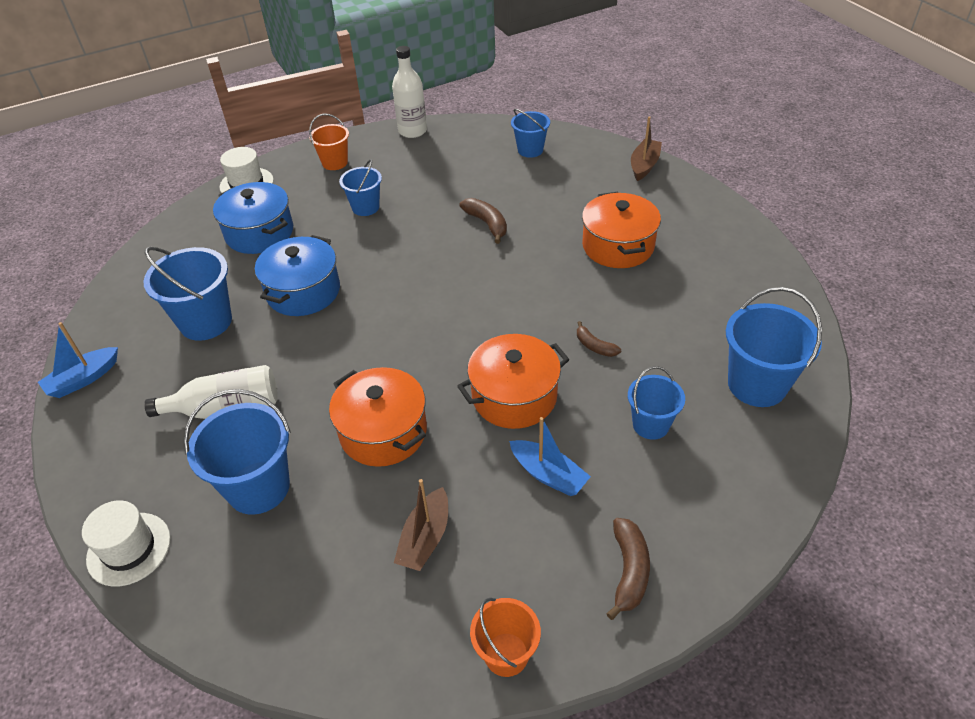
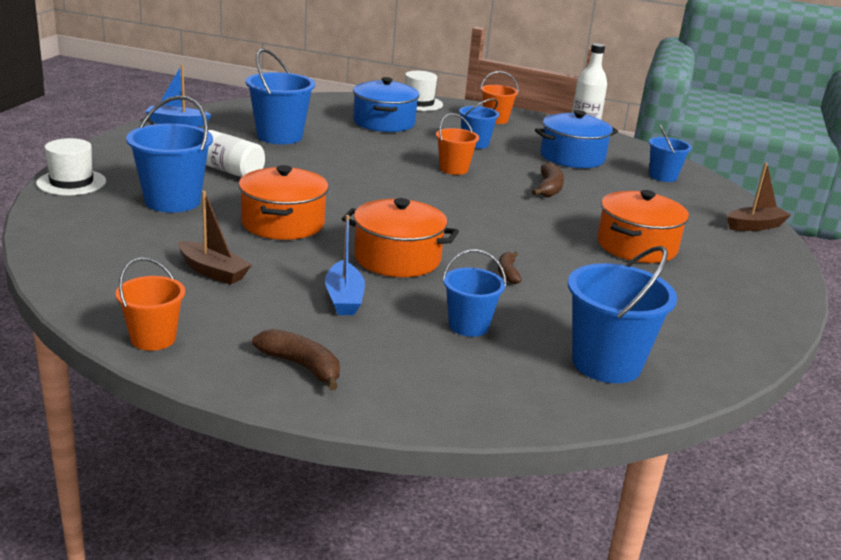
camera: 40 degrees right, 20 degrees down
(303, 291) = (359, 153): blue pot -> blue pot (572, 157)
(397, 253) = (453, 169): none -> orange bucket
(425, 538) = (213, 271): brown boat -> brown boat turned 120 degrees counterclockwise
(629, 571) = (302, 366): brown banana -> brown banana turned 105 degrees counterclockwise

